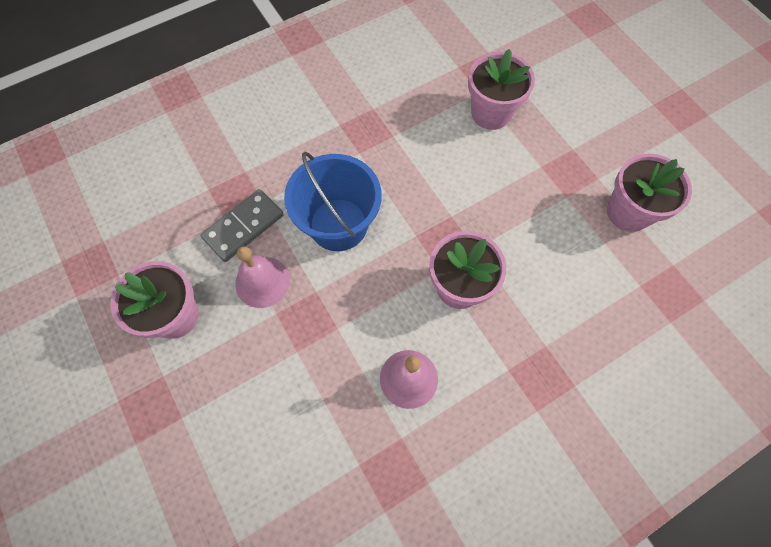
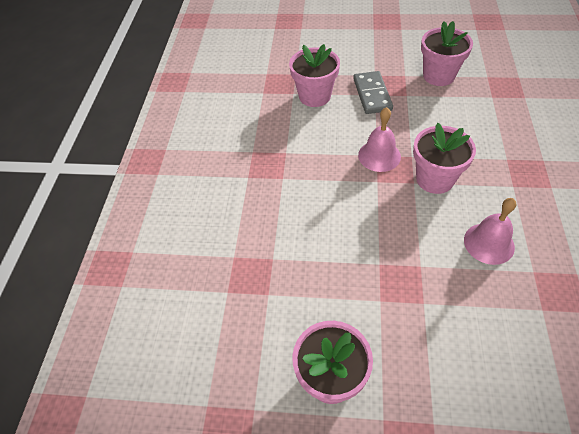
camera: 50 degrees left, 15 degrees down
(243, 226) = (284, 283): grey domino -> grey domino (372, 94)
(262, 282) = (345, 296): pink bell -> pink bell (379, 156)
(338, 224) = (333, 221): blue bucket -> none

